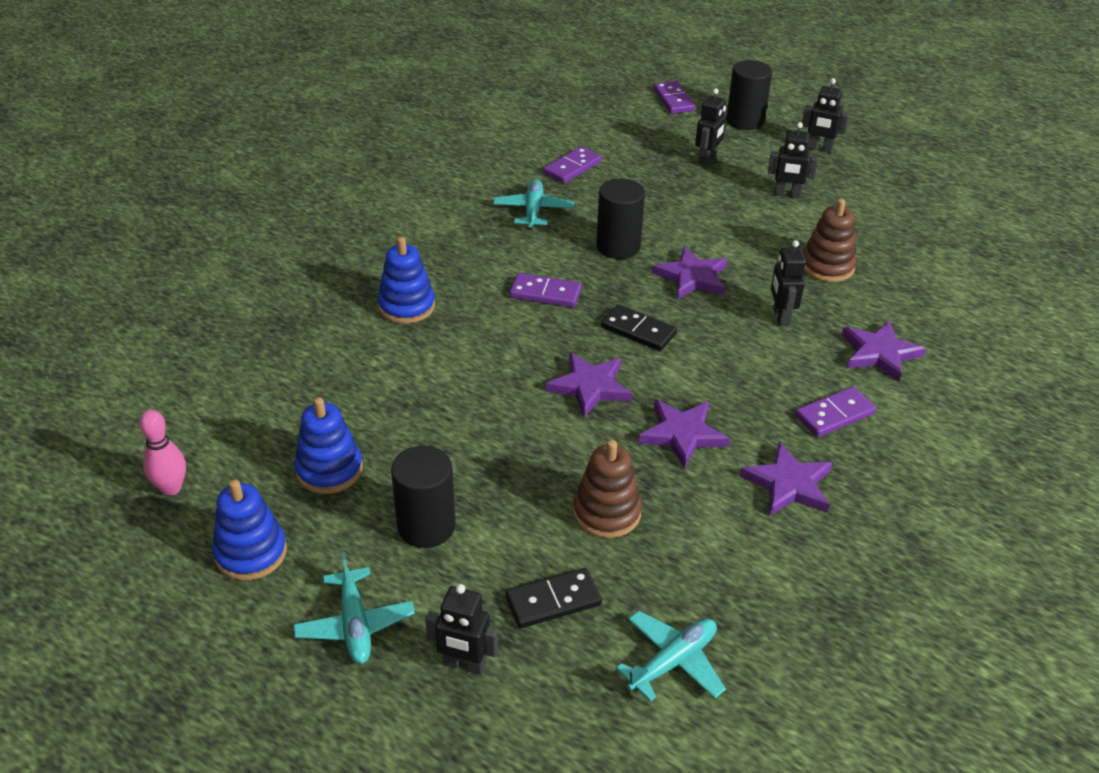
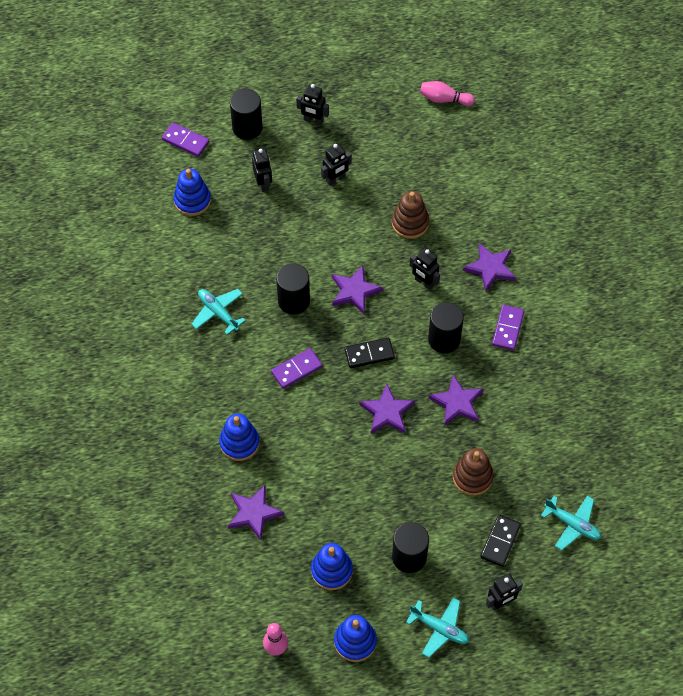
camera: 45 degrees left, 20 degrees up
(572, 167) = (197, 257): purple domino -> none
(623, 134) = (192, 200): none -> blue stacking toy
(672, 662) = (572, 524): turquoise plane -> turquoise plane turned 120 degrees clockwise
(741, 373) = (444, 339): none -> black cylinder
(788, 484) = (527, 390): purple star -> purple star (254, 513)
(819, 149) = (313, 120): black robot -> black robot turned 45 degrees clockwise
(990, 206) = (444, 99): none -> pink bowling pin

